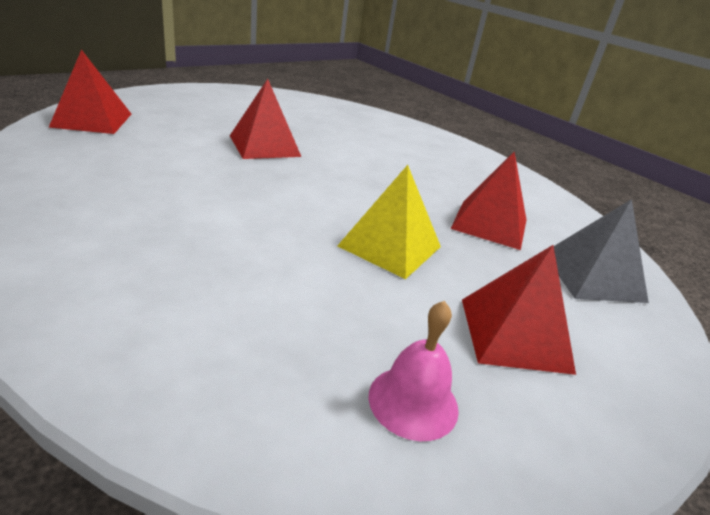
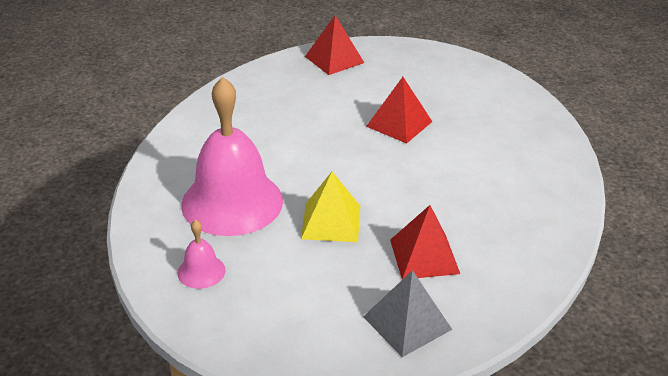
camera: 65 degrees right, 5 degrees up
(270, 298) = (232, 202): none -> pink bell
(514, 334) = (290, 295): red pyramid -> none

